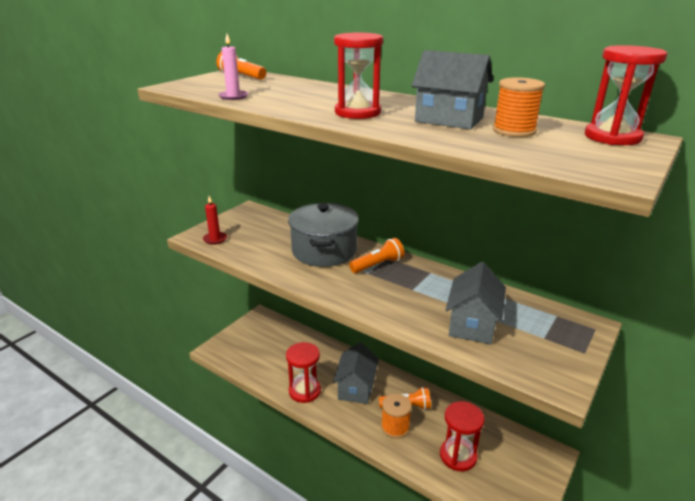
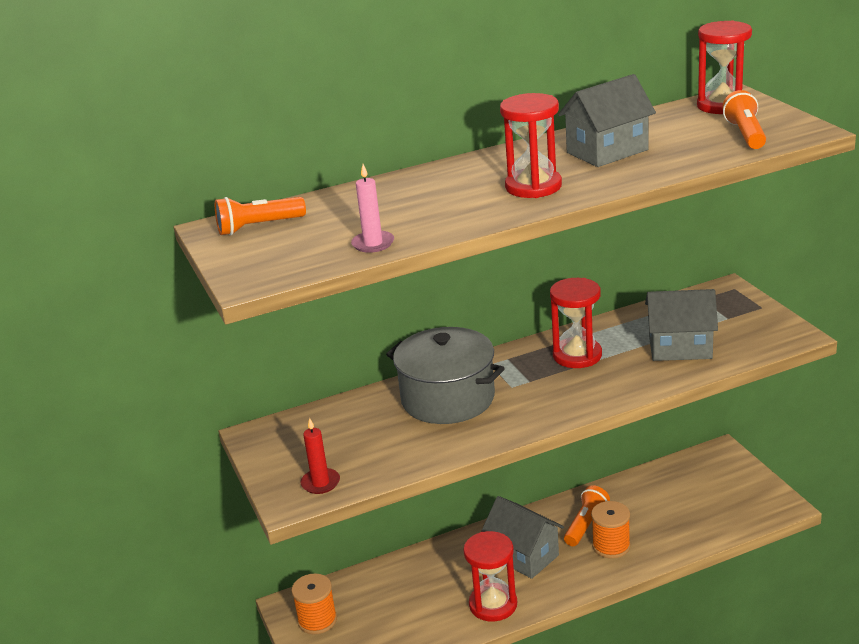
camera: 55 degrees left, 0 degrees up
(378, 265) = (518, 369): orange flashlight -> orange flashlight (745, 134)
(458, 456) = (682, 515): red hourglass -> red hourglass (577, 355)
(472, 324) = (680, 347): grey house -> grey house turned 45 degrees counterclockwise
(514, 131) = (669, 134): orange spool -> orange spool (317, 620)

